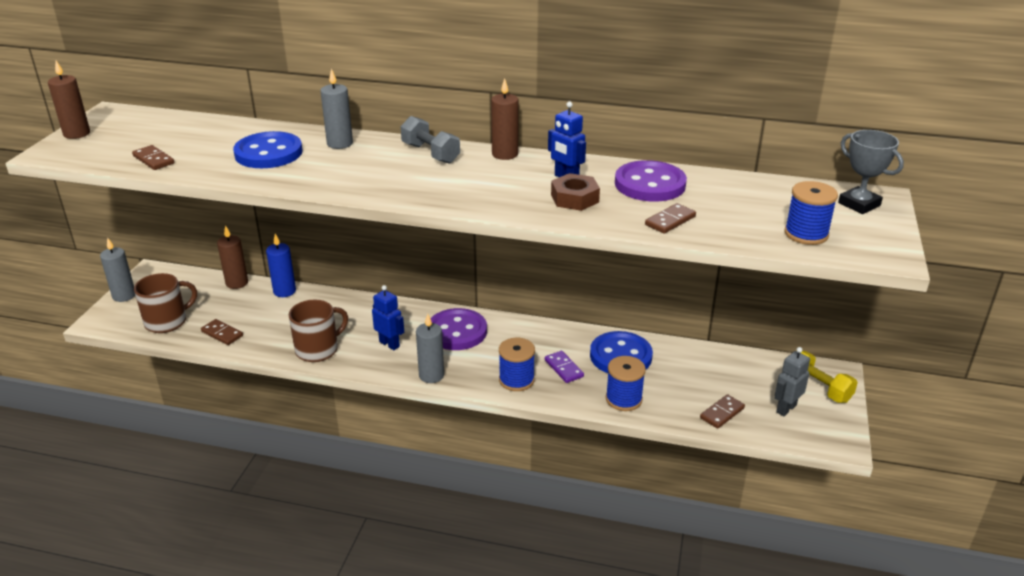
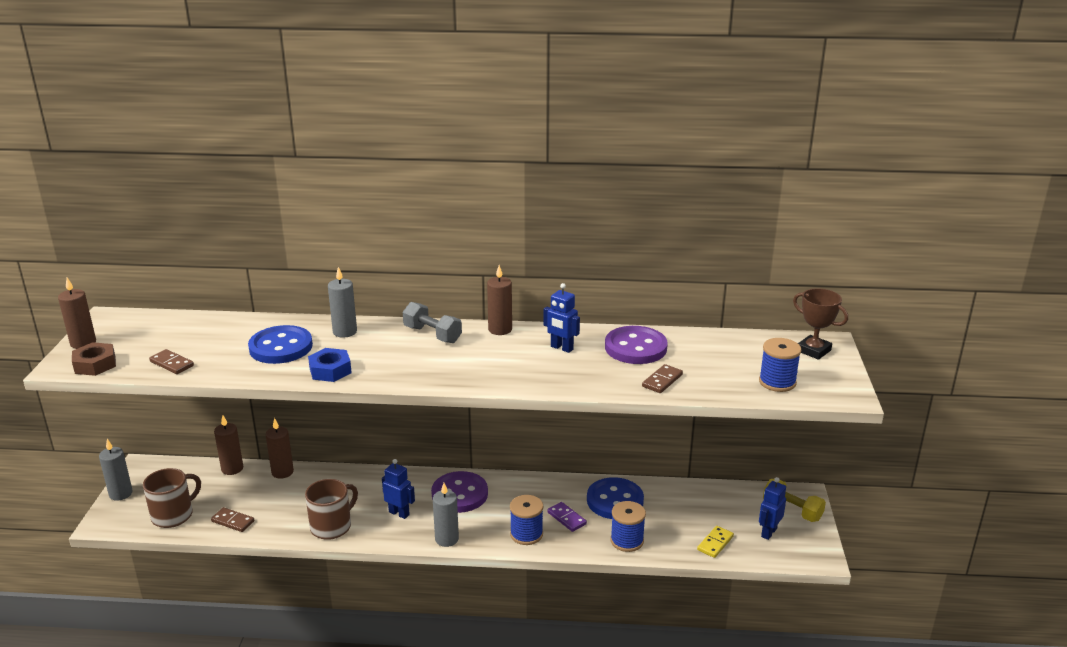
camera: 10 degrees left, 5 degrees down
(284, 291) = (282, 472): blue candle -> brown candle
(310, 179) = (330, 370): none -> blue nut
(574, 198) = (575, 367): brown nut -> brown nut (95, 364)
(722, 413) = (715, 543): brown domino -> yellow domino
(786, 408) = (768, 532): grey robot -> blue robot
(859, 204) = (813, 350): grey trophy -> brown trophy

